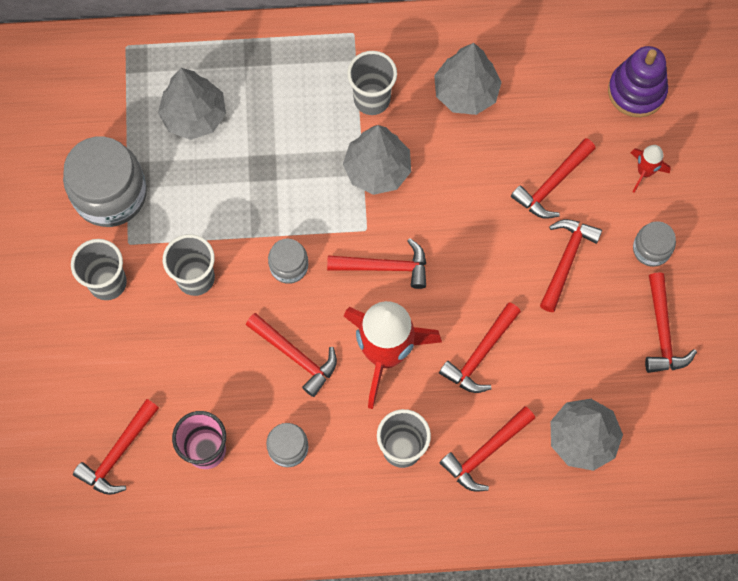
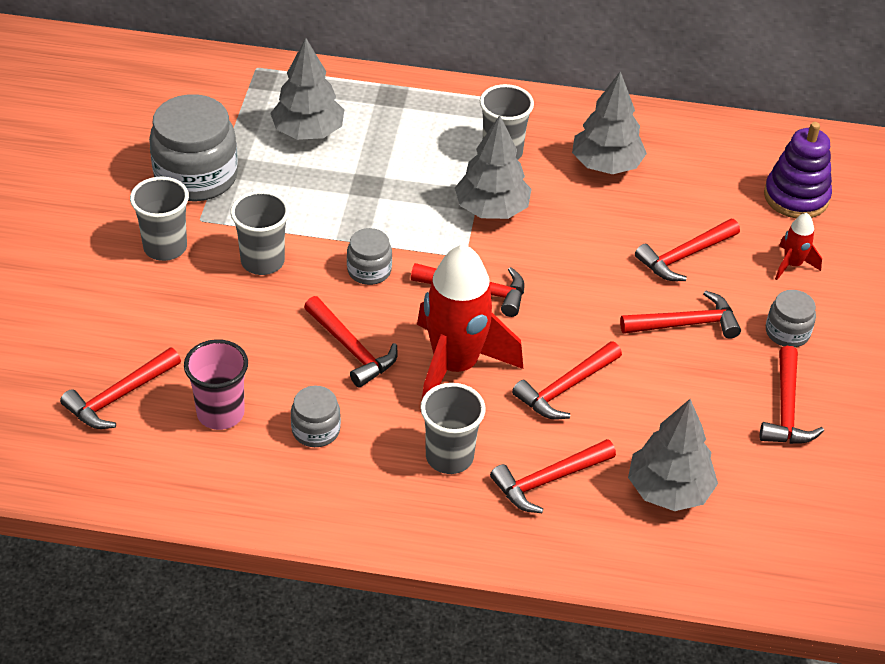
camera: 10 degrees right, 25 degrees down
(566, 260) = (685, 324): red hammer -> red hammer turned 45 degrees clockwise

